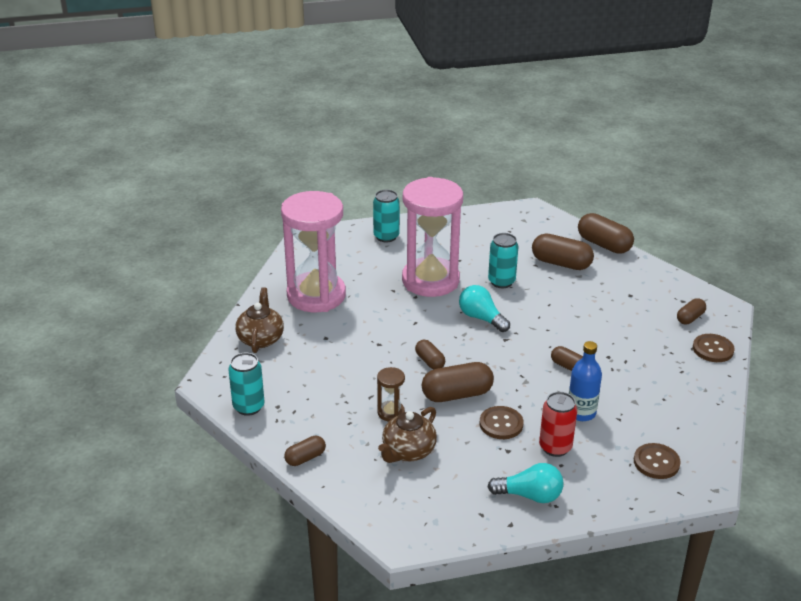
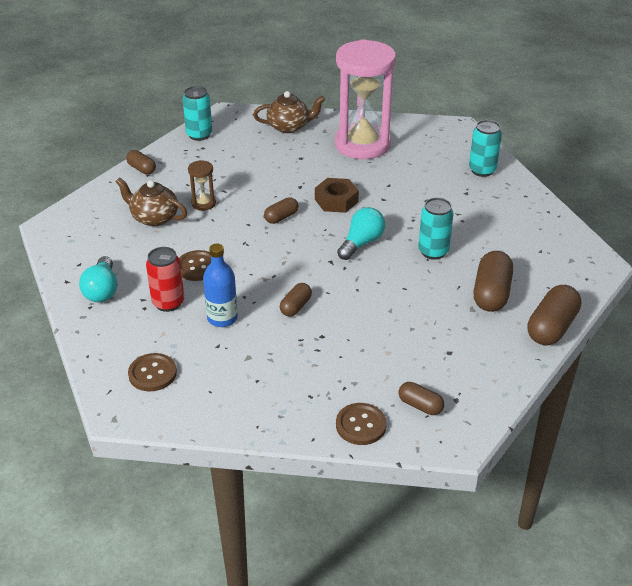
camera: 80 degrees right, 5 degrees up
(410, 324) = (336, 200): none -> brown nut
(430, 280) = (415, 205): pink hourglass -> none
(457, 394) = (235, 237): brown capsule -> none

